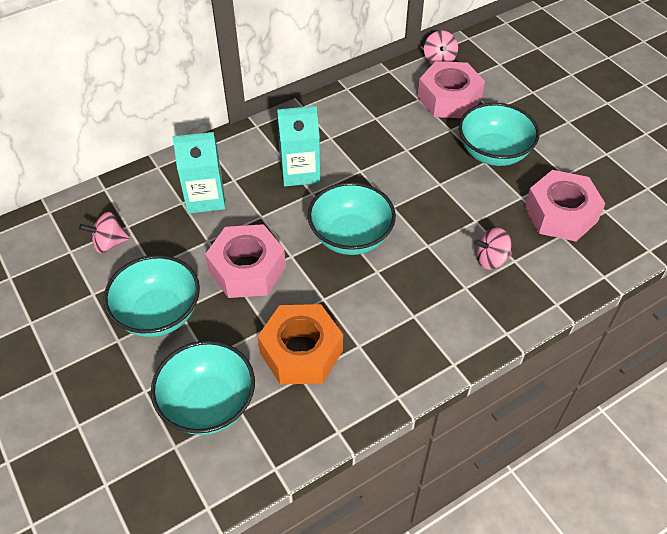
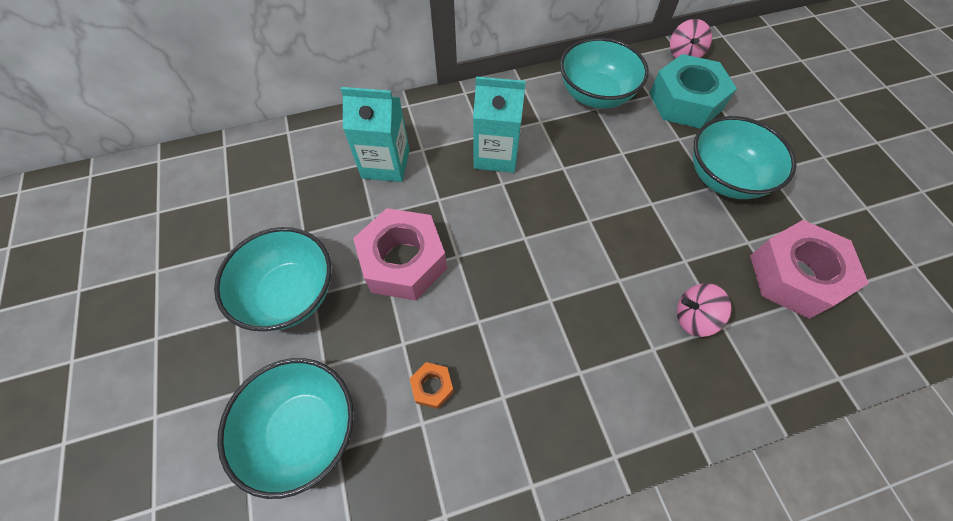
camera: 15 degrees right, 10 degrees up
(109, 243) = (269, 195): pink spinning top -> none
(301, 351) = (432, 387): orange nut -> orange nut, size x0.43
(351, 237) = (531, 248): turquoise bowl -> turquoise bowl (595, 95)
(449, 99) = (685, 101): pink nut -> turquoise nut

